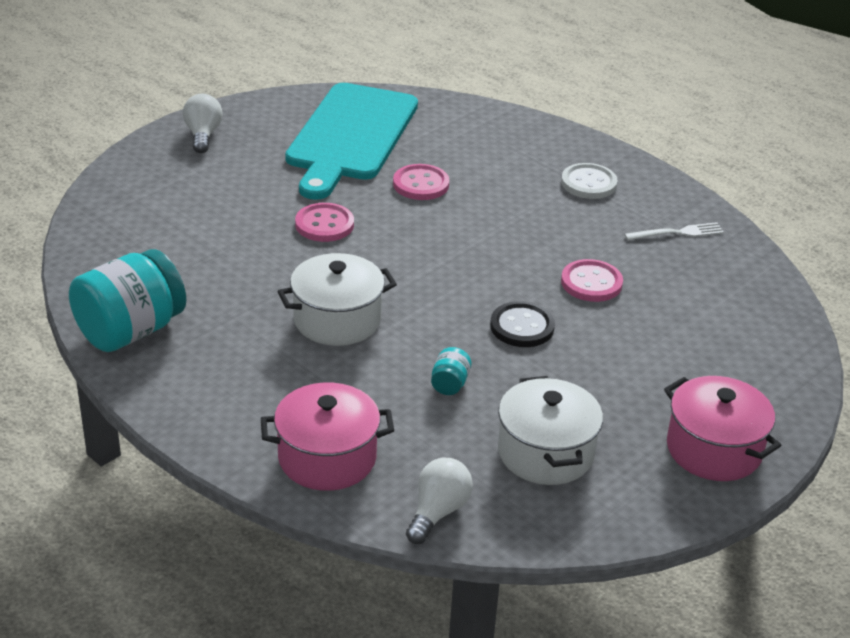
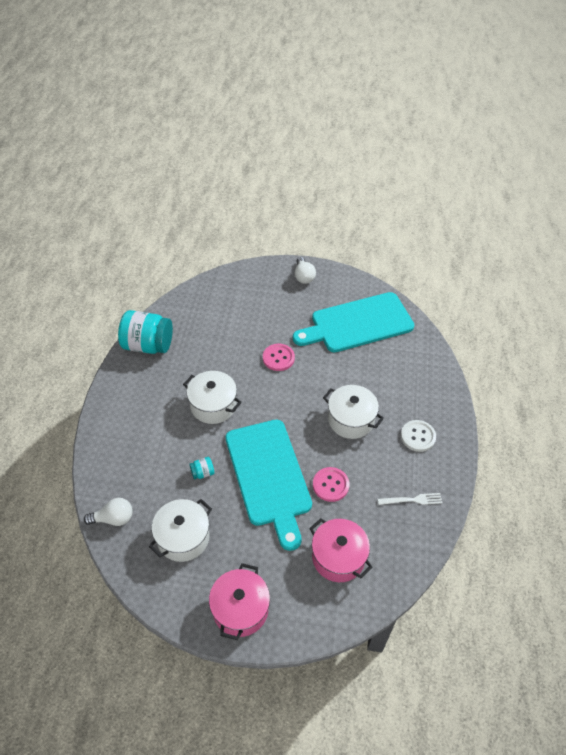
camera: 55 degrees right, 15 degrees up
(203, 135) = (303, 276): white light bulb -> white light bulb turned 120 degrees clockwise
(327, 458) = (119, 458): pink pot -> pink pot (338, 557)
(421, 184) = (345, 372): pink button -> none
(505, 218) = (351, 420): none -> white pot
(522, 327) = (269, 476): black button -> turquoise cutting board
(678, 233) = (413, 500): white fork -> white fork turned 45 degrees counterclockwise

